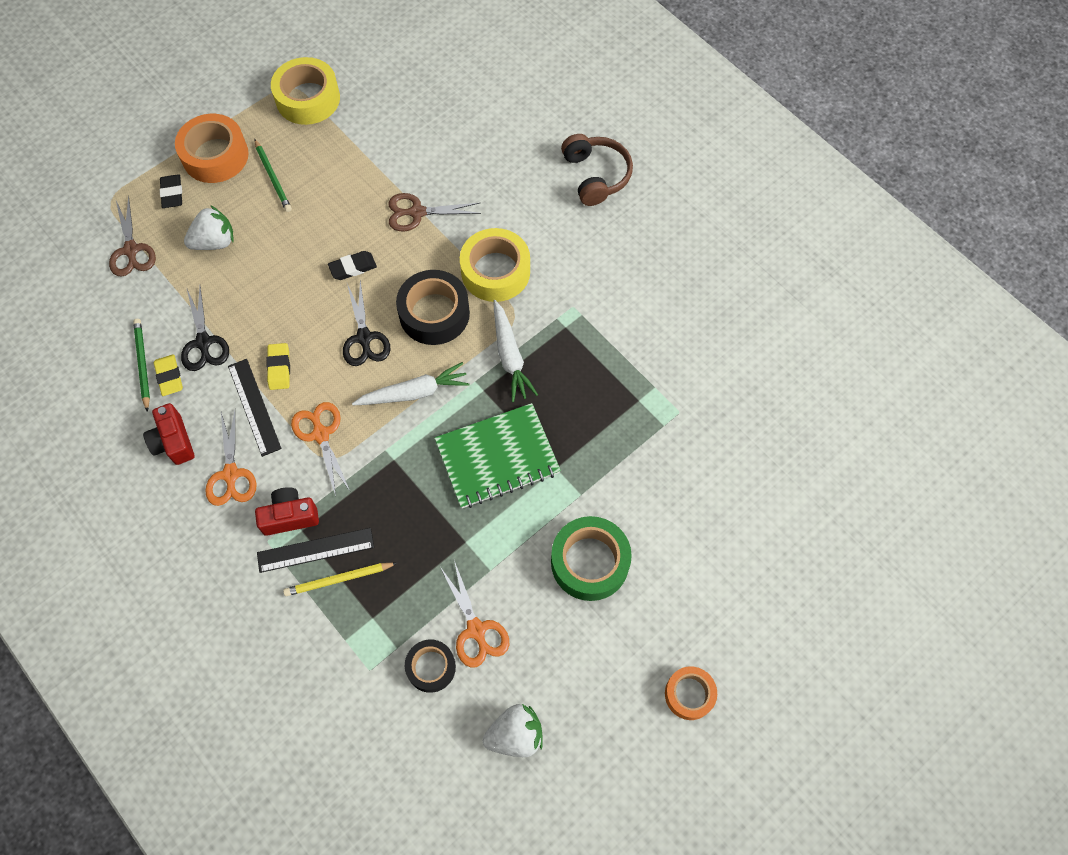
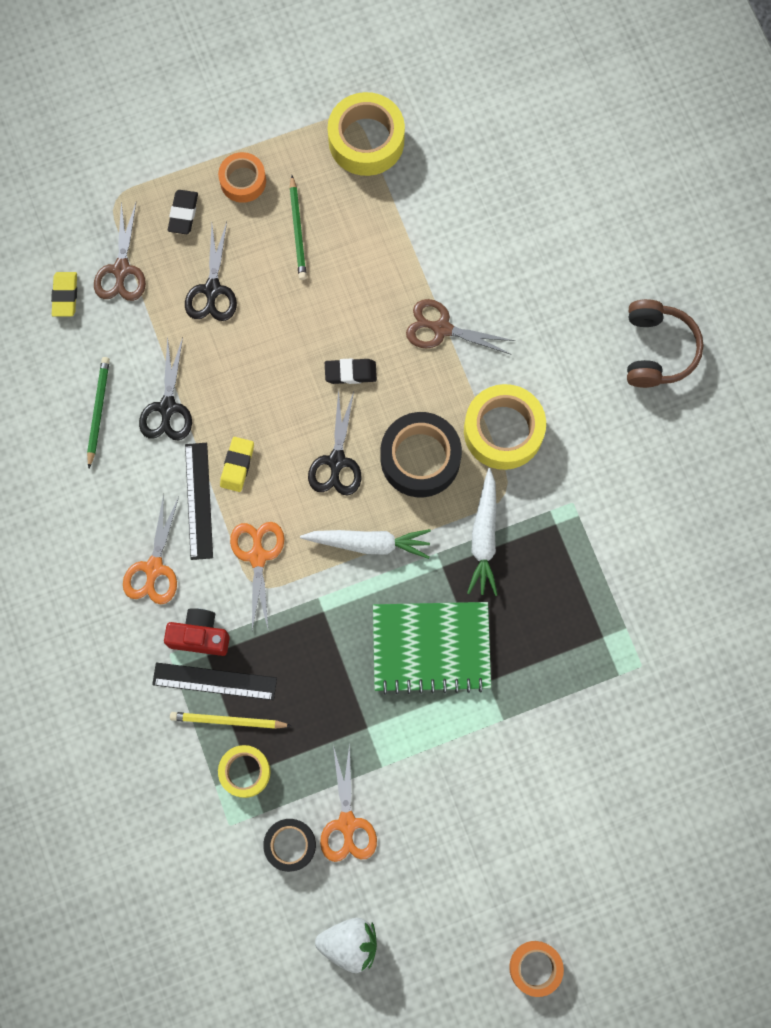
camera: 20 degrees right, 10 degrees up
(169, 377) = (122, 435): yellow eraser -> yellow eraser (65, 295)
(173, 441) = (106, 511): red camera -> none
(215, 156) = (243, 181): orange tape -> orange tape, size x0.60
(215, 242) = (212, 290): white strawberry -> black scissors
(368, 618) = (245, 772): none -> yellow tape
(589, 562) = (486, 795): green tape -> none

